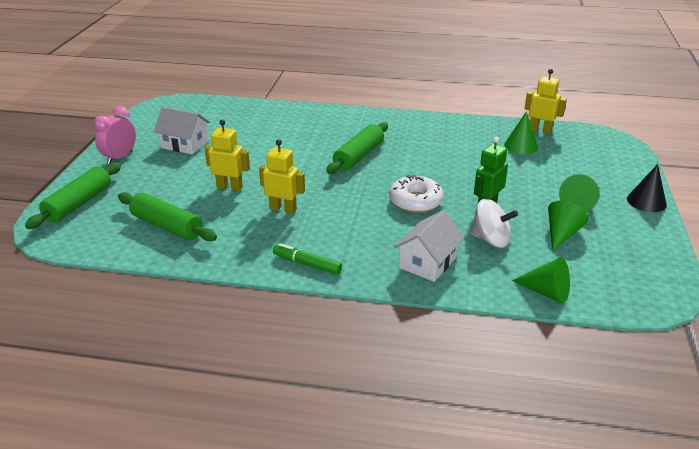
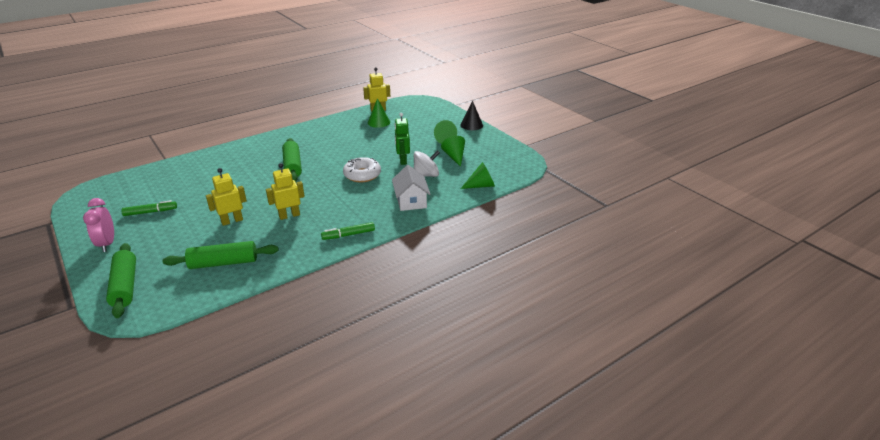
camera: 45 degrees left, 0 degrees up
(185, 144) = (150, 212): white house -> green marker

